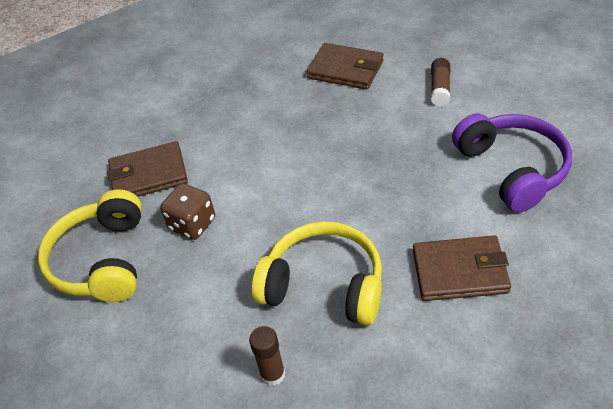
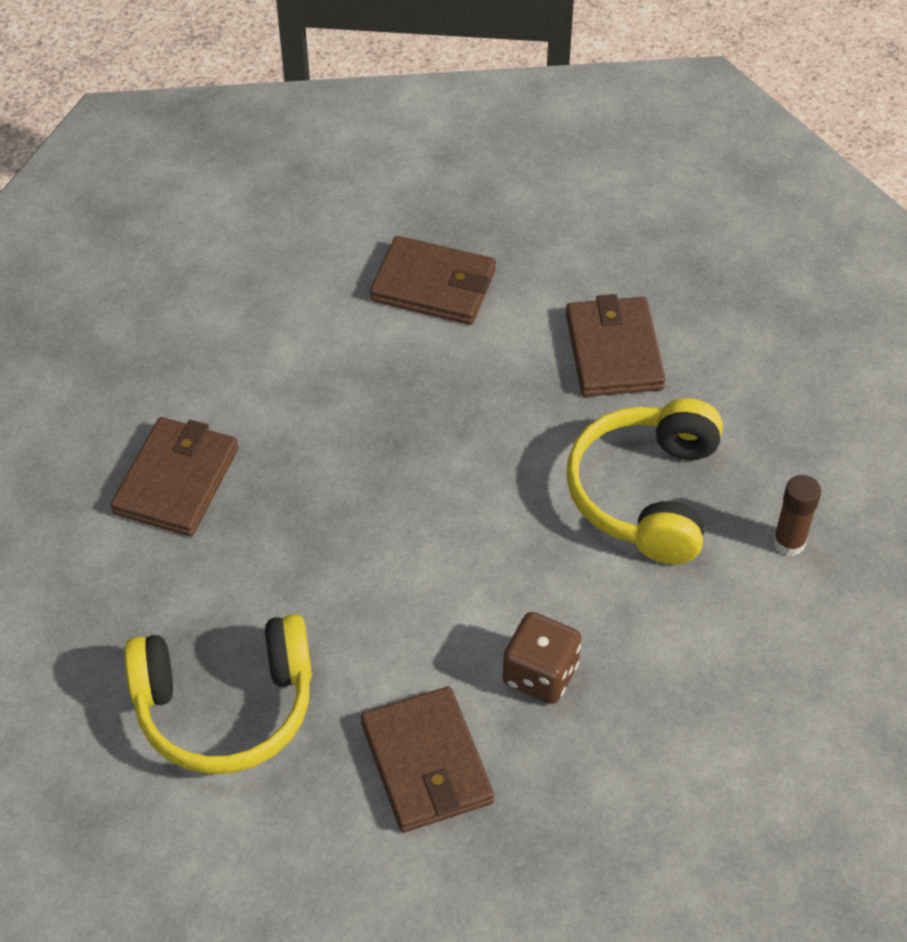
camera: 100 degrees left, 5 degrees up
(102, 260) = (620, 797): yellow headphones -> yellow headphones (225, 707)
(440, 88) = (248, 354): brown glue stick -> none
(512, 169) = (433, 285): purple headphones -> brown wallet

